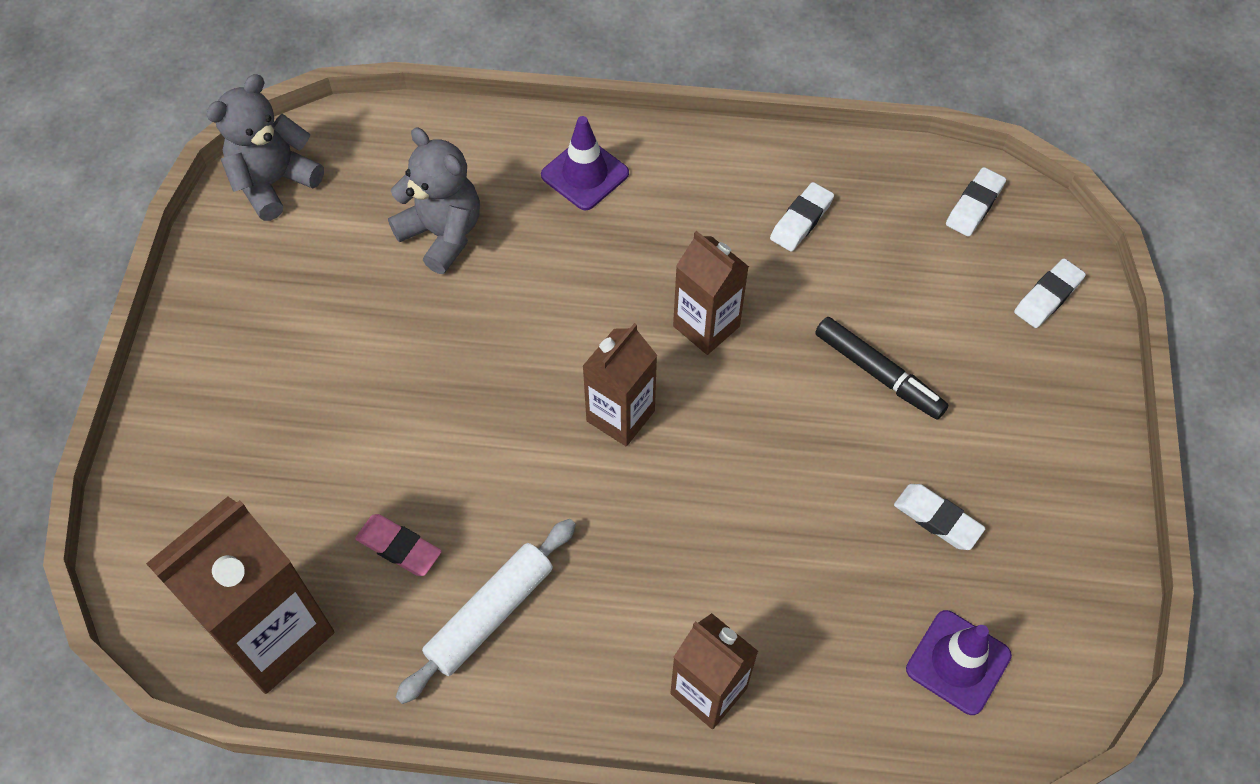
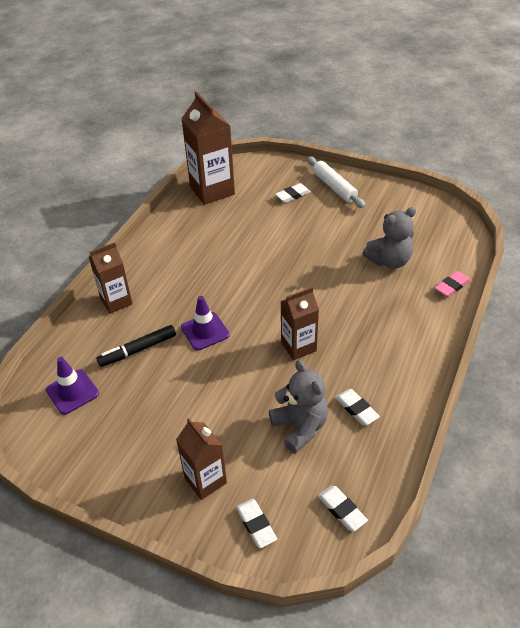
camera: 110 degrees right, 15 degrees down
(274, 182) = (436, 212): grey teddy bear -> grey teddy bear (300, 427)
(399, 547) = (230, 225): pink eraser -> pink eraser (451, 286)
(490, 614) = (187, 245): white rolling pin -> white rolling pin (334, 187)
(585, 174) = (415, 320): purple traffic cone -> purple traffic cone (205, 331)
(620, 416) = (260, 302): brown carton -> brown carton (205, 480)
(877, 373) = (240, 412): black marker -> black marker (138, 350)
(937, 519) = (144, 409): white eraser -> white eraser (293, 195)

